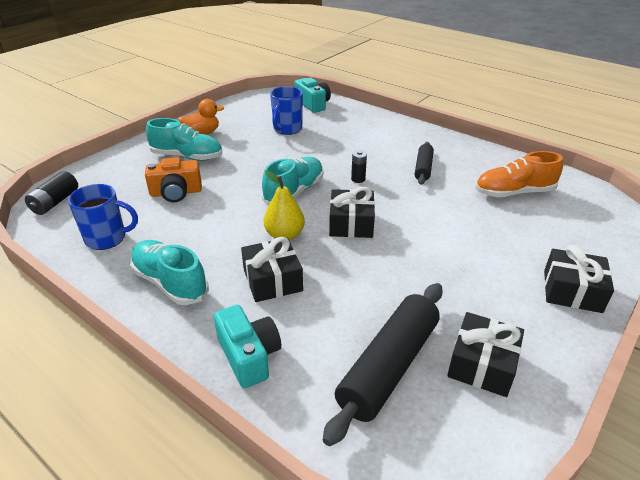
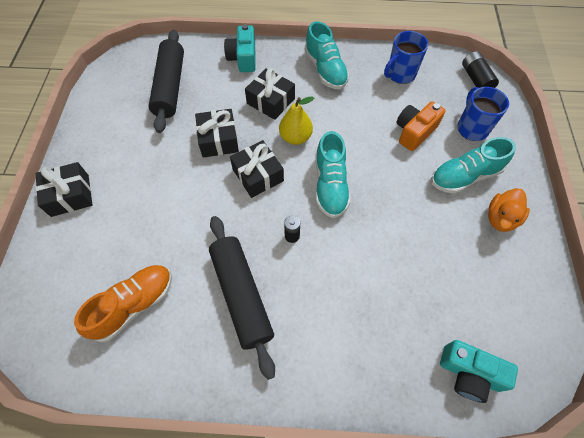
camera: 145 degrees right, 25 degrees up
(170, 283) = (325, 70): turquoise shoe -> turquoise shoe turned 60 degrees clockwise
(249, 356) = (243, 58): turquoise camera -> turquoise camera turned 60 degrees clockwise
(287, 129) = (435, 284): blue mug -> blue mug (472, 128)
(423, 168) = (241, 295): black rolling pin -> black rolling pin, size x1.77
(482, 364) = (121, 112): black gift -> black gift (219, 140)

